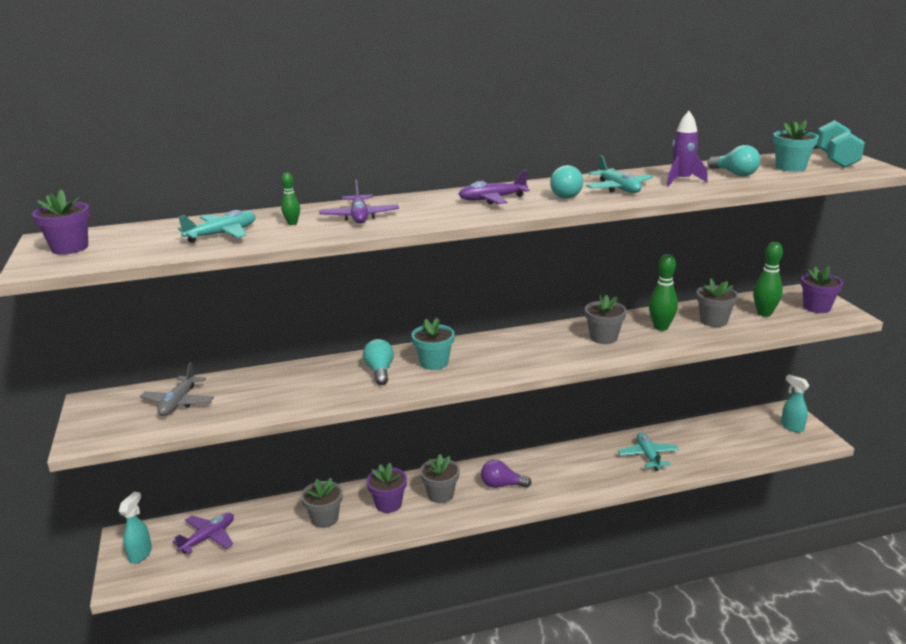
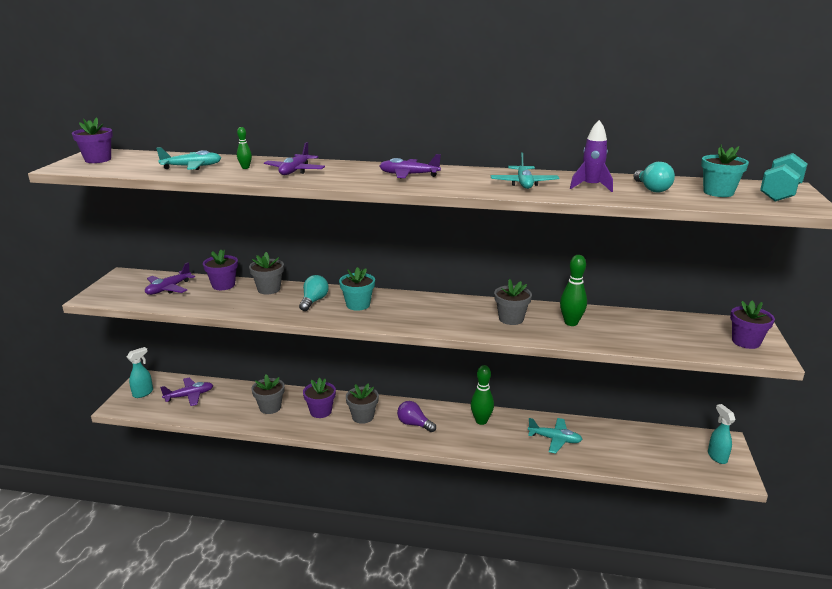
camera: 25 degrees right, 0 degrees up
(178, 403) = (168, 289): grey plane -> purple plane
(247, 381) = (223, 285): none -> purple flower pot
(567, 195) = (473, 181): turquoise light bulb -> none
(648, 456) = (555, 439): turquoise plane -> turquoise plane turned 90 degrees clockwise
(713, 321) = (626, 329): grey flower pot -> grey flower pot (269, 289)
(764, 313) = (684, 334): green bowling pin -> green bowling pin (481, 421)

